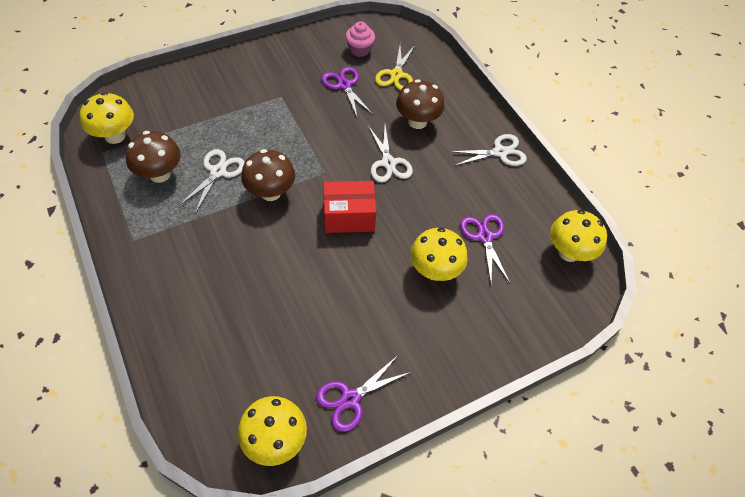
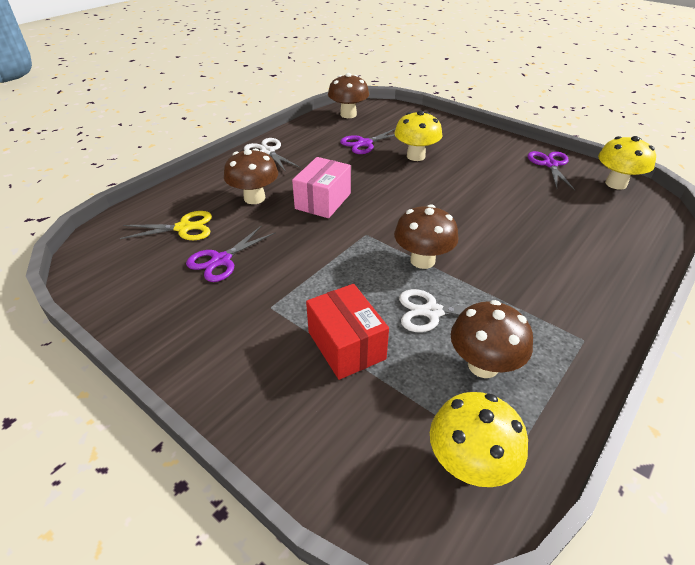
camera: 110 degrees left, 15 degrees down
(349, 216) = (405, 205): red box -> red box (346, 345)
(350, 398) = (550, 164): purple scissors -> purple scissors turned 120 degrees counterclockwise
(359, 50) = (144, 268): pink cupcake -> none
(388, 163) = (323, 201): white scissors -> pink box
(569, 252) = (348, 114): yellow mushroom -> brown mushroom

